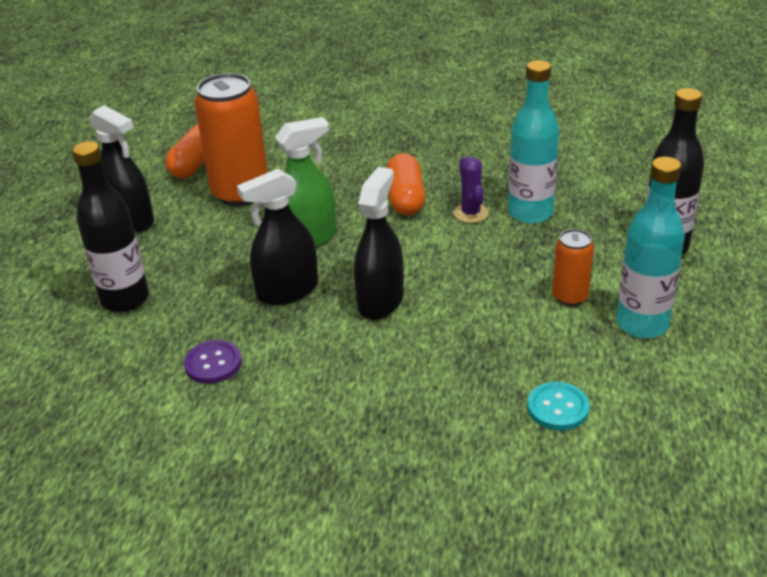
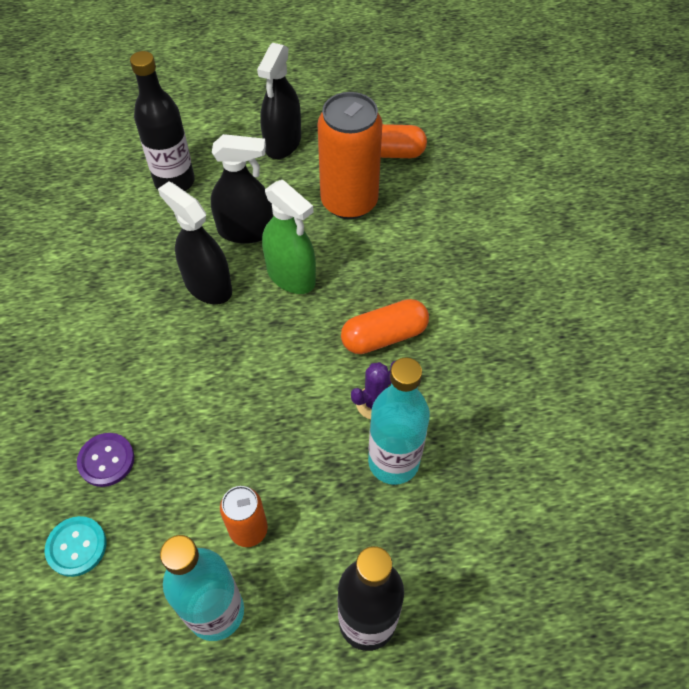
camera: 70 degrees right, 20 degrees up
(213, 363) = (104, 267): purple button -> purple button (106, 460)
(380, 301) = (207, 361): black spray bottle -> black spray bottle (245, 230)

